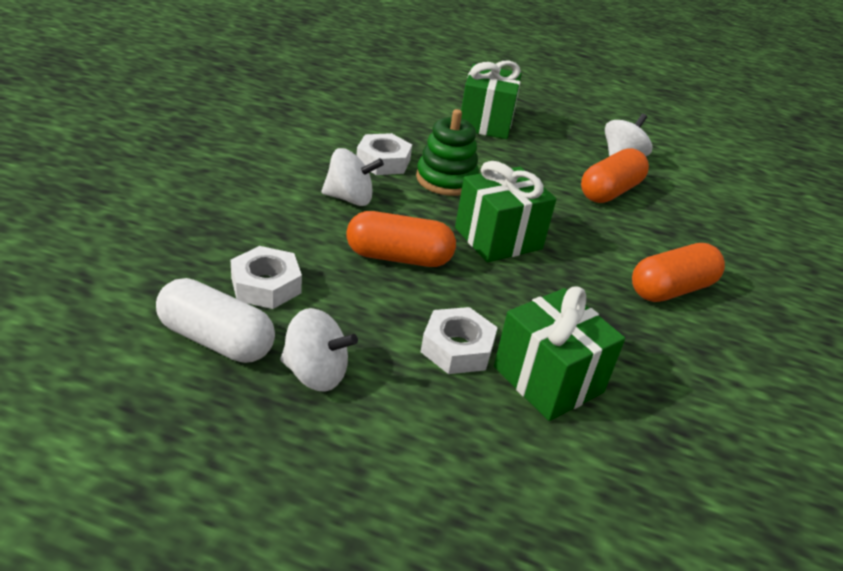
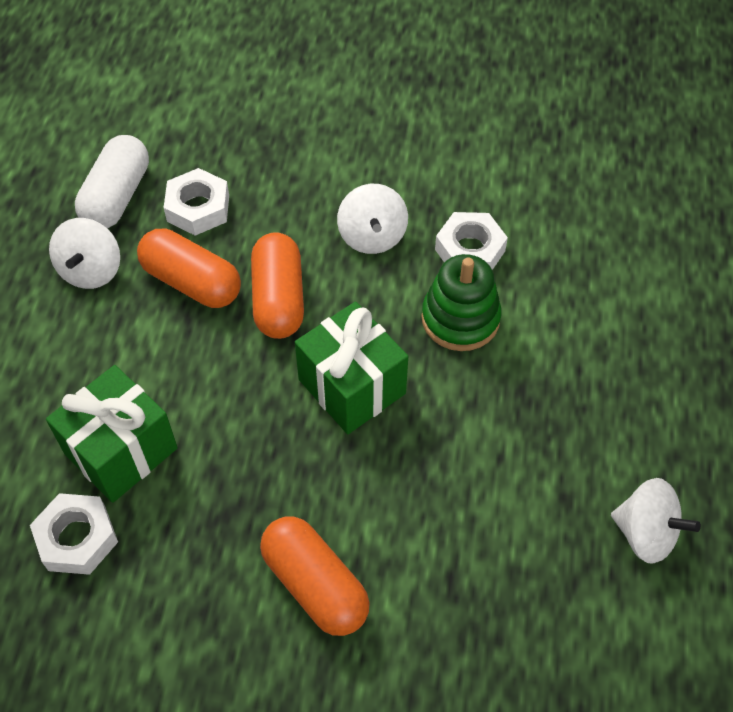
camera: 85 degrees right, 20 degrees up
(457, 348) = (148, 369): white nut -> white nut (77, 538)
(485, 123) = (645, 344): green gift -> none
(610, 191) = (529, 514): orange capsule -> orange capsule (192, 282)

